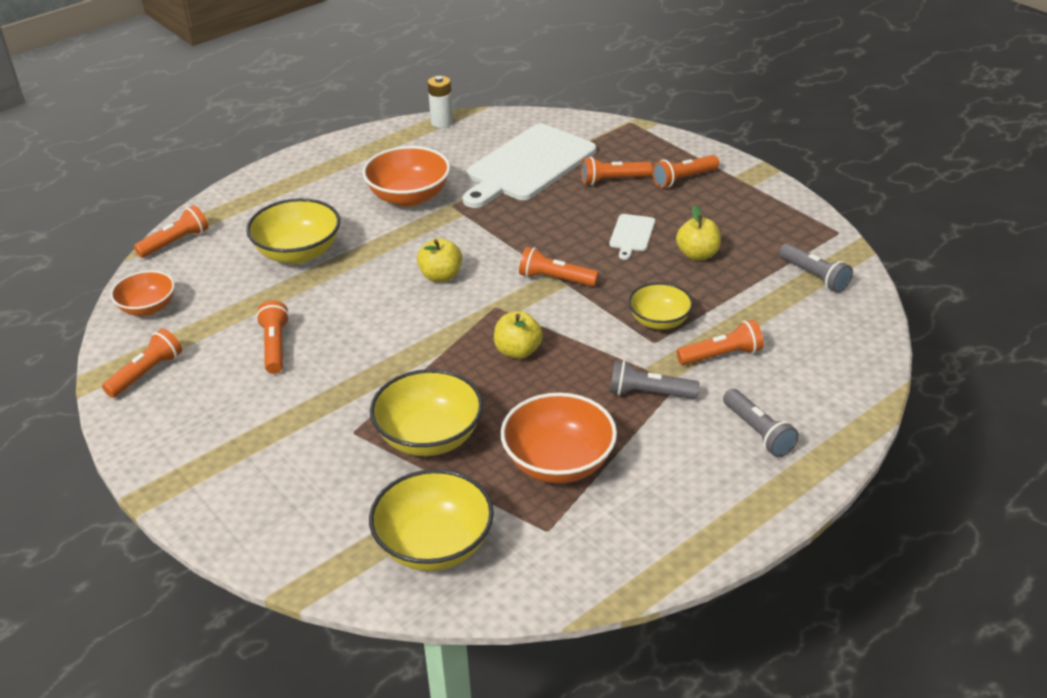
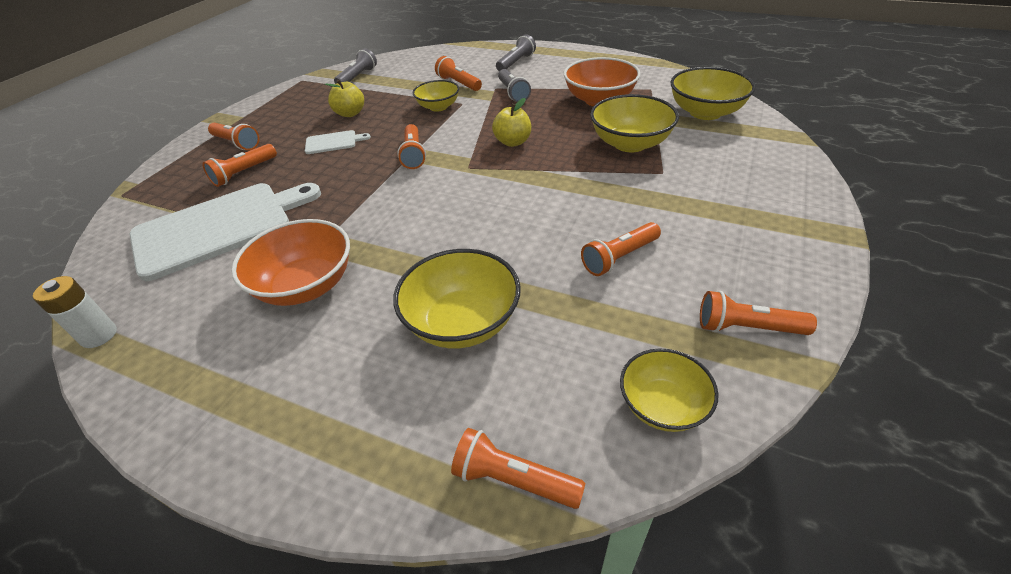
camera: 115 degrees left, 5 degrees up
(148, 308) = (662, 405): orange bowl -> yellow bowl
(441, 276) = (444, 207): yellow apple -> none
(527, 165) = (219, 227): white cutting board -> white cutting board turned 45 degrees counterclockwise
(613, 180) = (244, 173): orange flashlight -> orange flashlight turned 75 degrees clockwise

